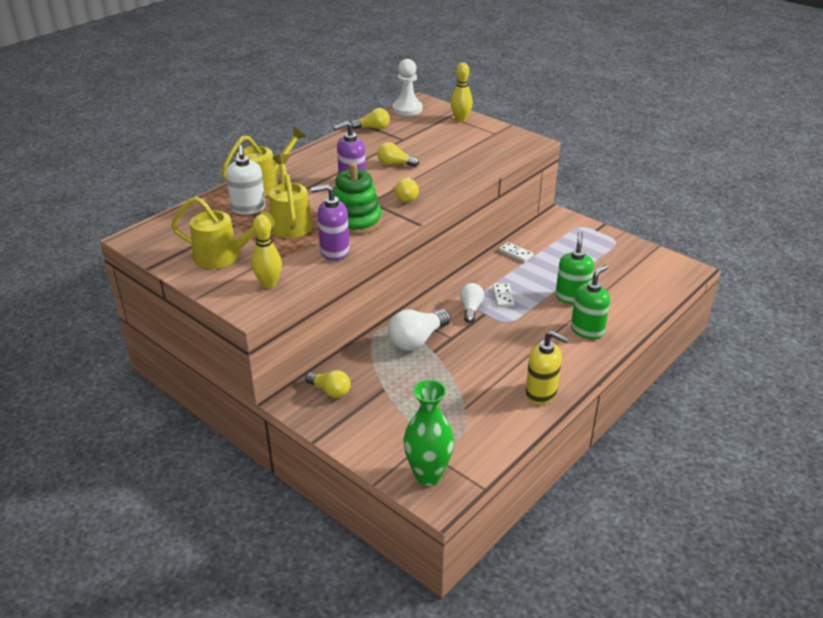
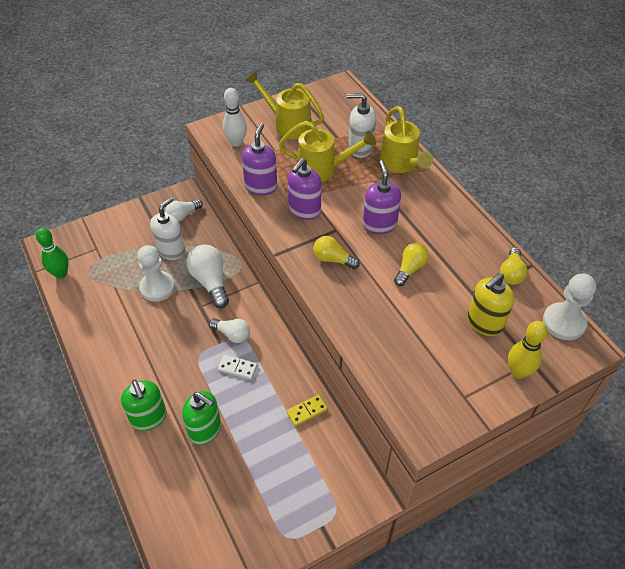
camera: 110 degrees right, 15 degrees up
(223, 257) = (288, 124): yellow watering can -> yellow watering can turned 90 degrees clockwise
(269, 284) = (236, 142): yellow bowling pin -> white bowling pin
(330, 391) = (183, 215): yellow light bulb -> white light bulb
(355, 221) = (304, 210): green stacking toy -> purple soap dispenser
(389, 382) = (171, 250): none -> white soap dispenser
(428, 475) = (68, 245): green vase -> none
(446, 375) = (157, 287): none -> white pawn
(473, 462) = (61, 273): none -> green bowling pin
(515, 253) = (307, 411): white domino -> yellow domino
(541, 393) = (96, 343): yellow soap dispenser -> yellow soap dispenser (484, 323)

